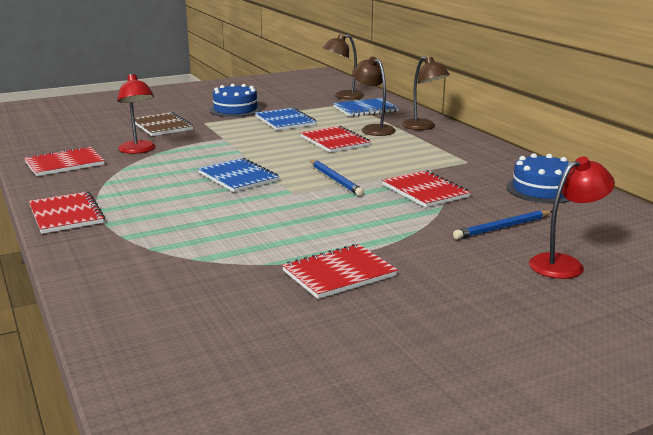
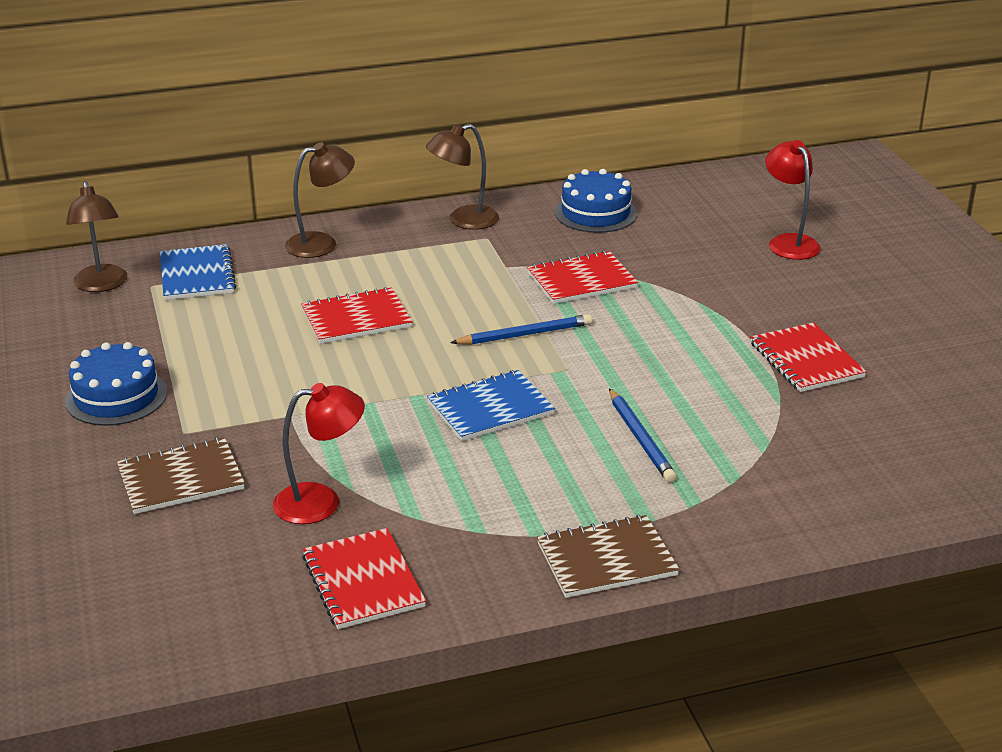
camera: 80 degrees left, 10 degrees up
(66, 214) = (606, 559): red notebook -> brown notebook
(285, 121) = (222, 351): blue notebook -> none
(373, 129) = (311, 282): brown lamp -> brown lamp (463, 220)
(502, 228) = (699, 255): blue pencil -> blue pencil (640, 439)

